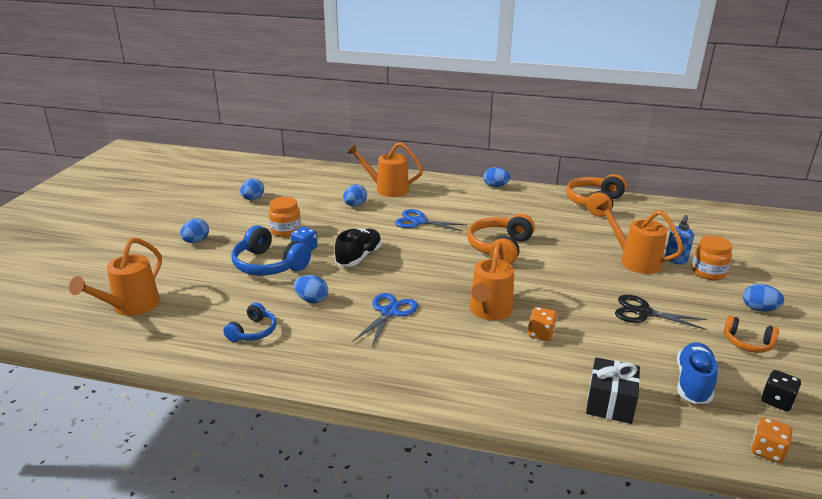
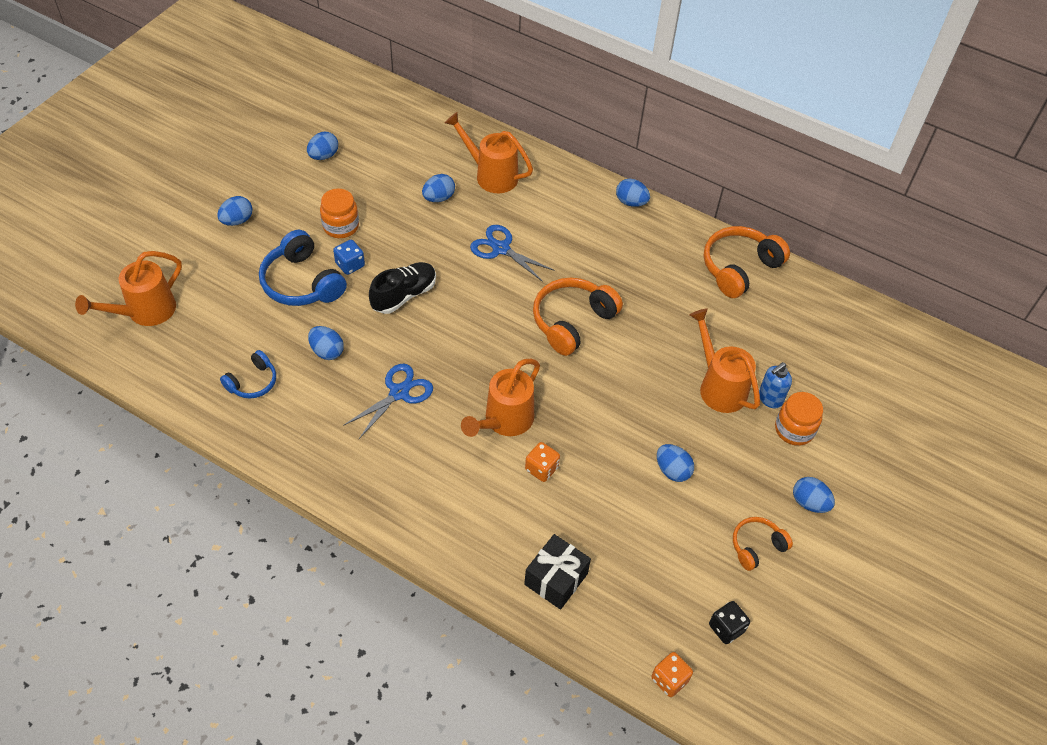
camera: 15 degrees right, 25 degrees up
(643, 313) = (672, 470): black scissors -> blue egg
(693, 383) = (657, 581): blue shoe -> none
(747, 343) = (756, 546): orange headphones -> orange headphones turned 105 degrees clockwise

